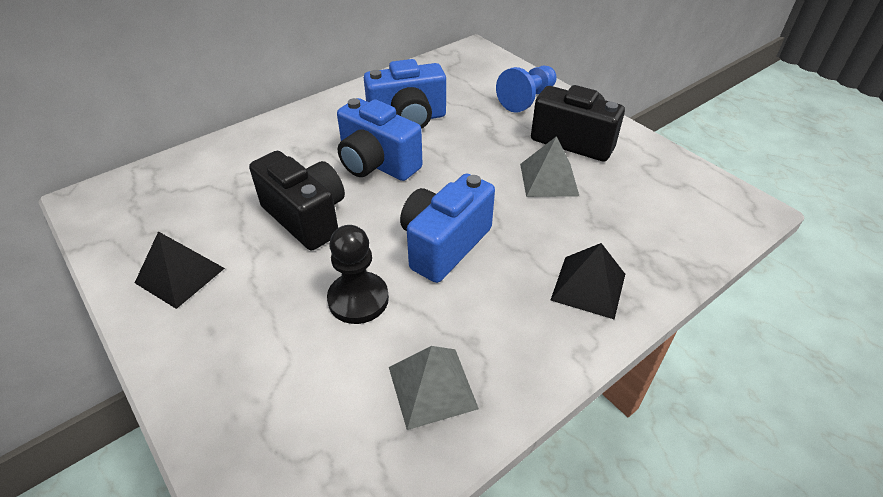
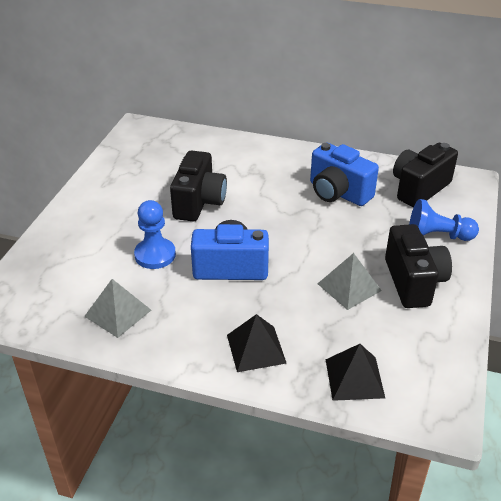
camera: 55 degrees right, 5 degrees down
(180, 275) = (116, 186): black pyramid -> black pyramid (354, 378)
(358, 299) = (155, 255): black pawn -> blue pawn
(377, 164) = (275, 203): blue camera -> none
(455, 76) = (419, 188): none -> black camera

